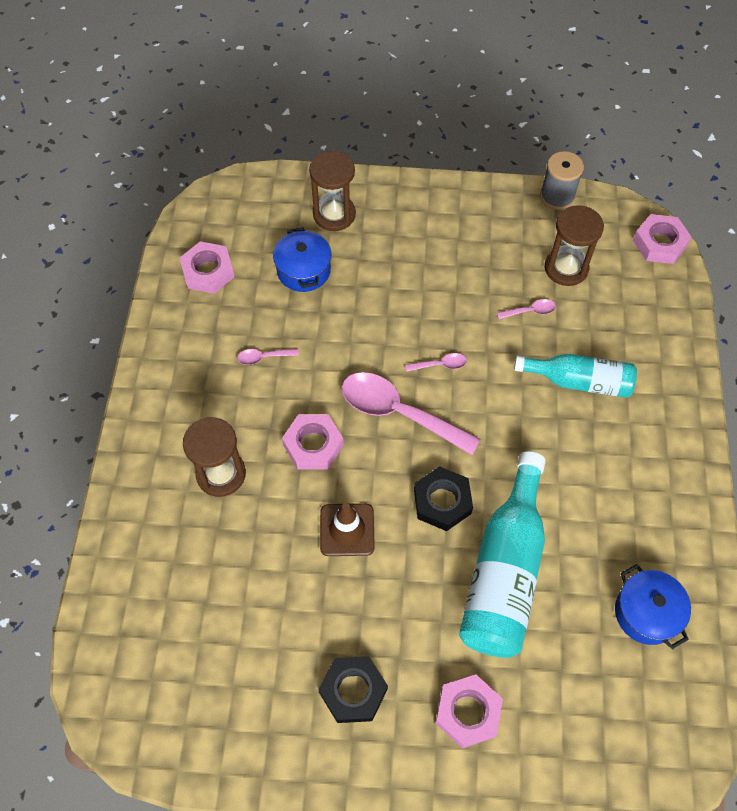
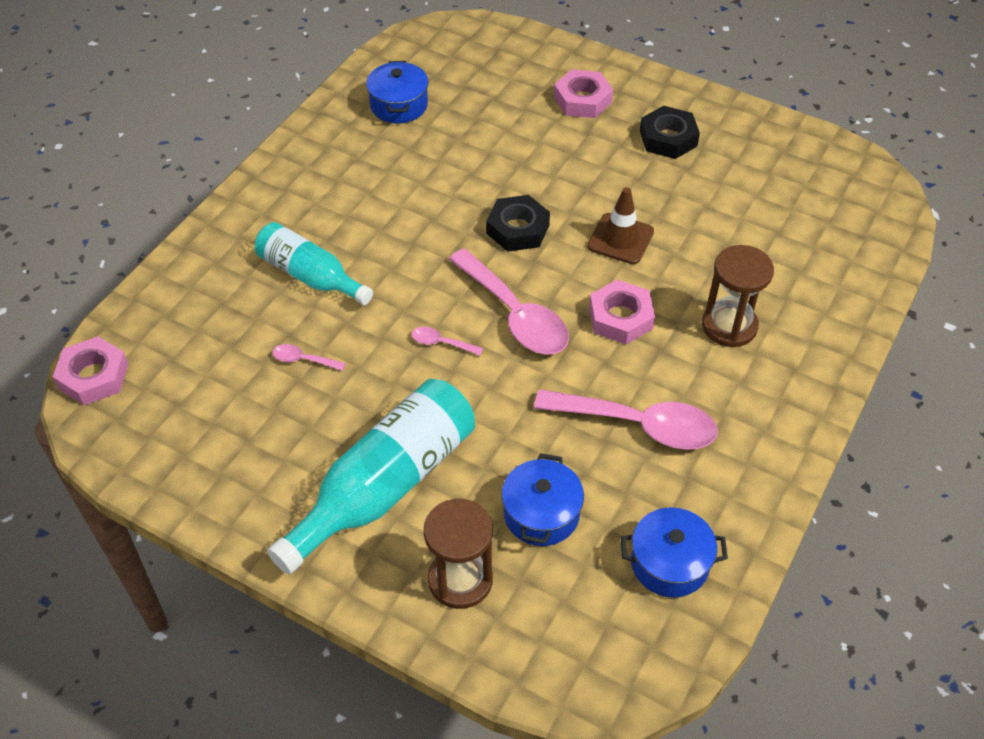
camera: 155 degrees left, 10 degrees down
(208, 271) = (669, 563): pink nut -> blue pot
(263, 357) = (638, 425): pink spoon -> pink spoon, size x2.35
(504, 571) = (495, 165): turquoise bottle -> turquoise bottle (385, 486)
(557, 196) = (155, 483): grey spool -> none
(566, 268) = (223, 390): brown hourglass -> none

